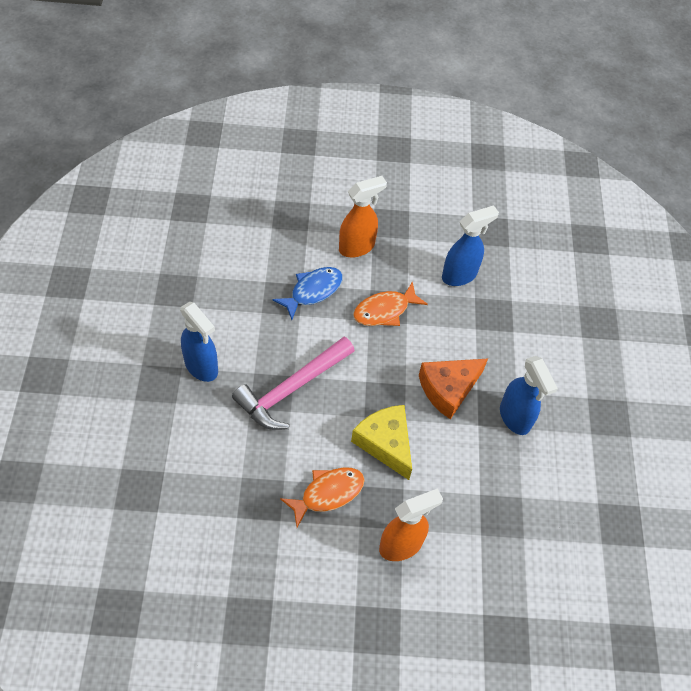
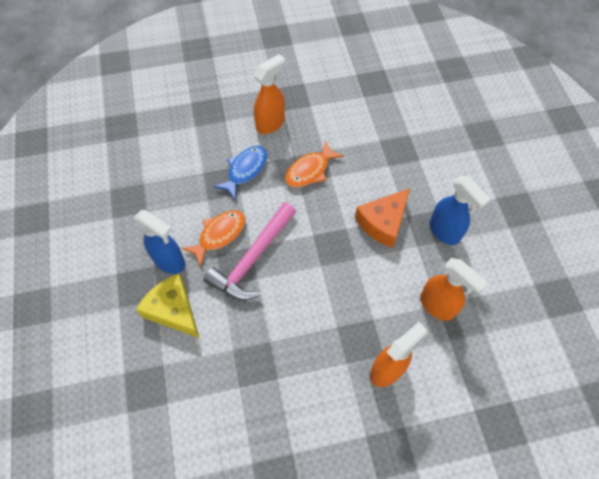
camera: 10 degrees left, 5 degrees up
(328, 493) = (311, 342): orange fish -> orange fish (219, 235)
(385, 443) = (346, 284): yellow cheese -> yellow cheese (173, 310)
(459, 275) = (361, 125): blue spray bottle -> none
(479, 495) = (437, 306): none -> orange spray bottle

